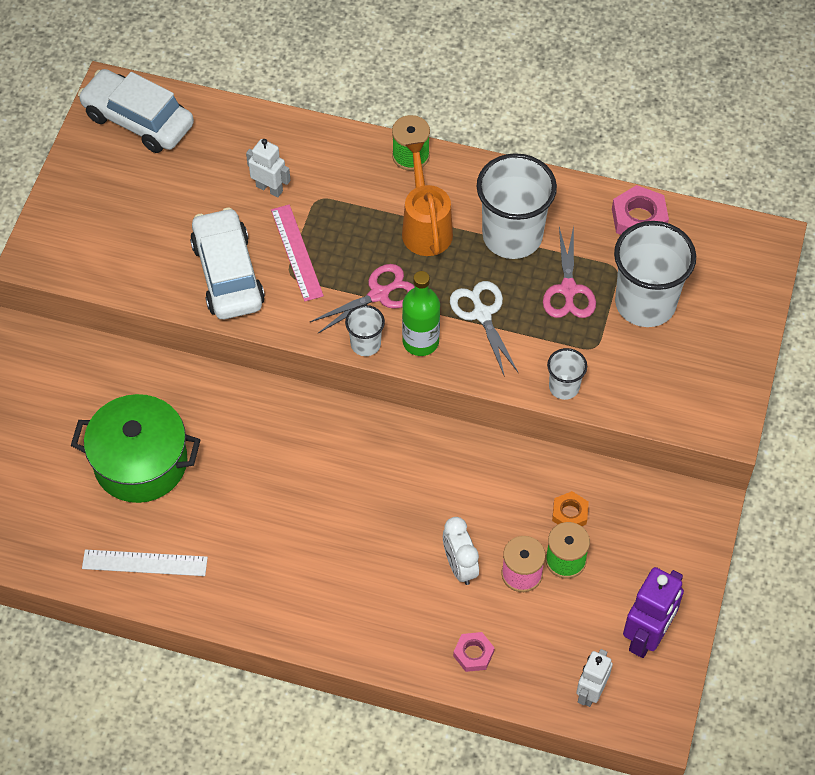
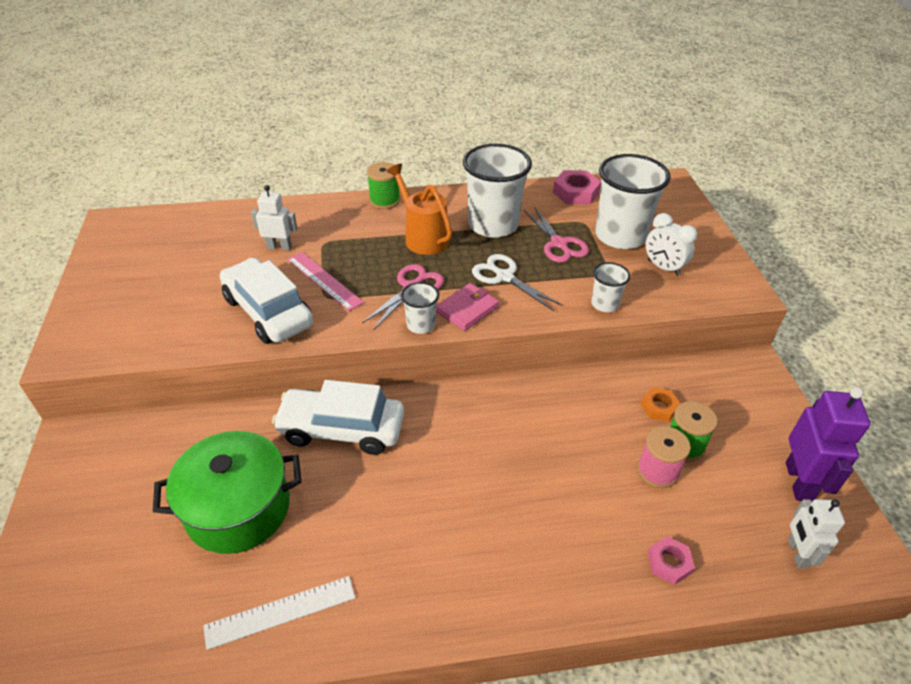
camera: 25 degrees left, 15 degrees down
(138, 120) = (142, 234): white car -> white car (341, 429)
(420, 341) = (467, 309): green bottle -> pink wallet
(460, 566) = (600, 486): white clock -> white clock (663, 267)

